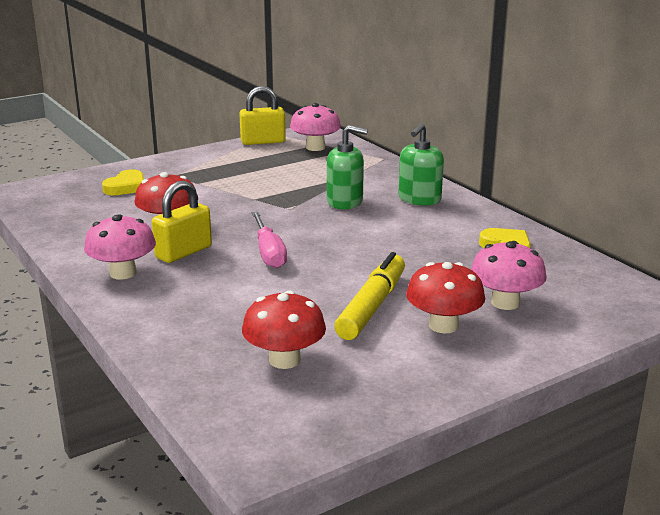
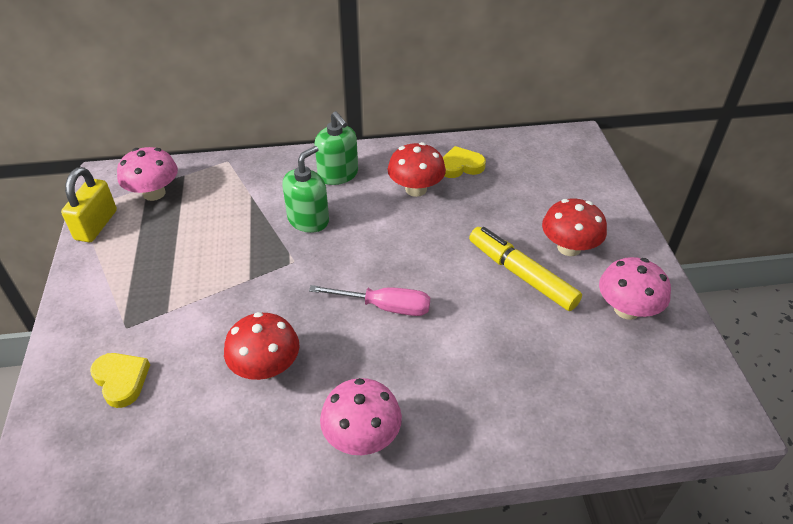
camera: 65 degrees left, 20 degrees up
(183, 252) = (343, 371): yellow padlock -> none
(284, 360) = (588, 357): red mushroom -> red mushroom (416, 189)
(505, 303) = (548, 203): pink mushroom -> pink mushroom (627, 309)

